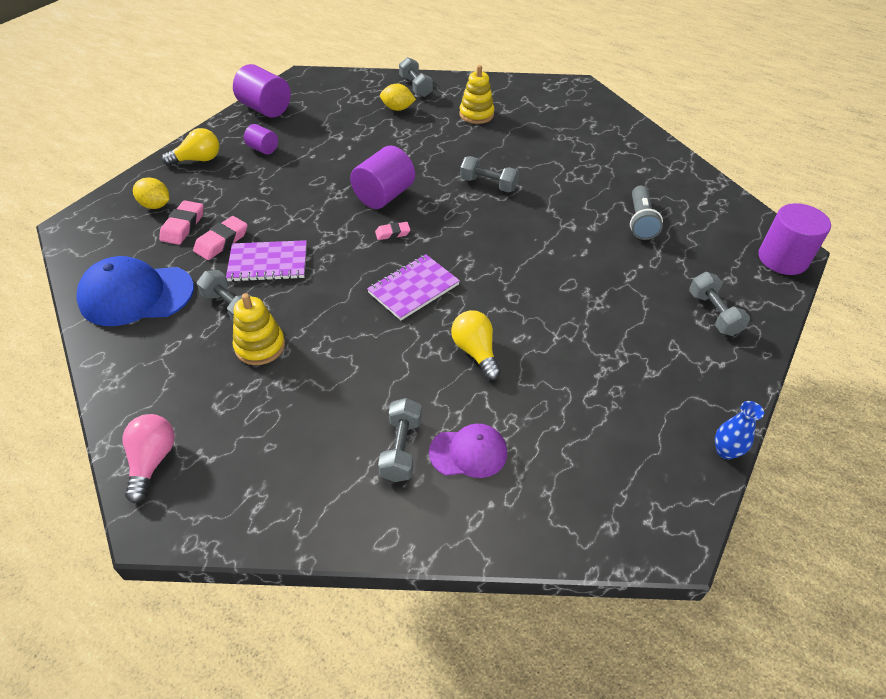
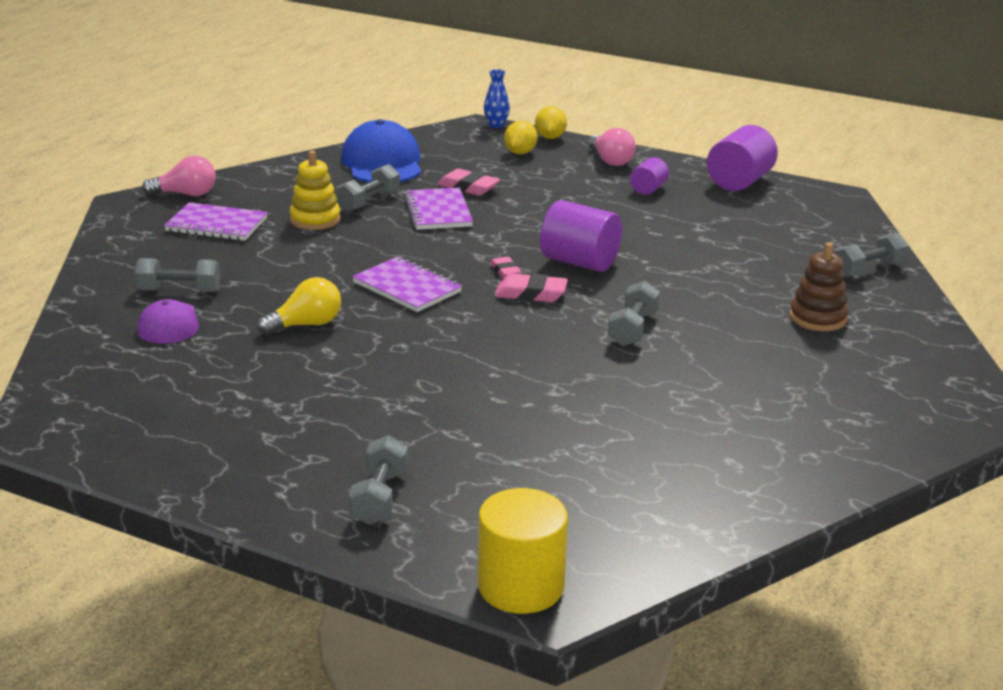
camera: 85 degrees right, 20 degrees down
(183, 226) = (489, 168): pink eraser -> pink eraser (531, 294)
(198, 160) = (610, 160): yellow light bulb -> pink light bulb
(249, 426) = (216, 225): none -> purple notebook
(397, 109) = (795, 260): yellow lemon -> yellow lemon (550, 137)
(476, 114) = (818, 318): yellow stacking toy -> brown stacking toy
(640, 221) = (584, 450): grey flashlight -> none
(713, 313) = (379, 497): grey dumbbell -> grey dumbbell turned 60 degrees counterclockwise
(725, 451) = (139, 479): blue vase -> blue vase (496, 125)
(782, 259) = (521, 586): purple cylinder -> yellow cylinder

